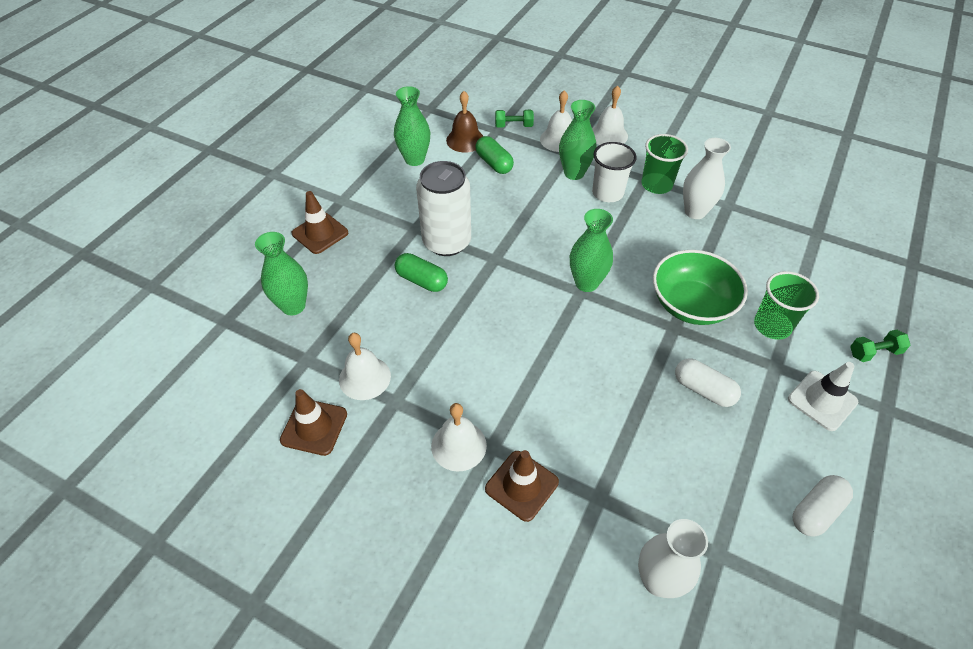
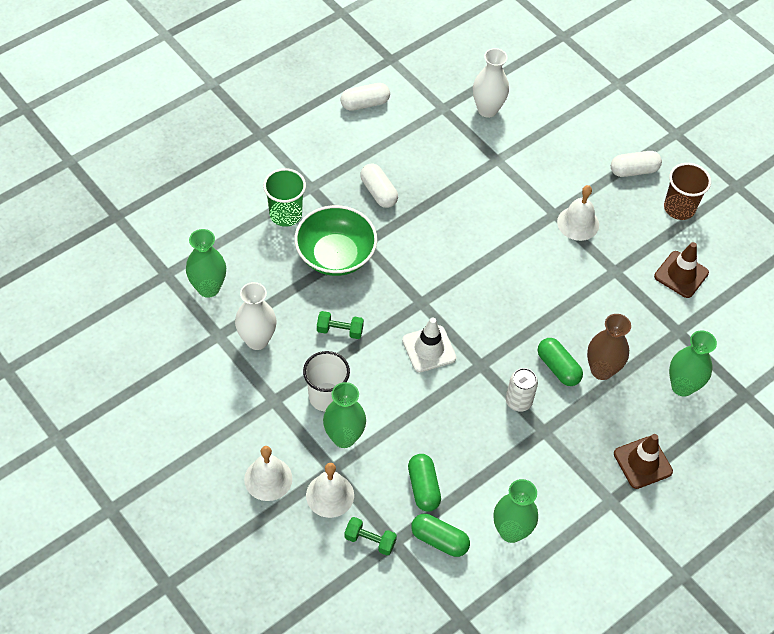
camera: 160 degrees left, 5 degrees up
(333, 525) = (679, 208): none -> brown cup
(365, 378) = (633, 297): white bell -> none
(378, 293) = (601, 370): none -> brown vase
(411, 563) = (634, 170): none -> white capsule
(447, 242) = (518, 401): white can -> white can, size x0.53
(465, 140) = (439, 540): brown bell -> green capsule
(521, 485) = (545, 184): brown traffic cone -> none
(586, 283) = (411, 308): green vase -> green vase (208, 288)
(656, 185) = (269, 387): green cup -> none
(822, 400) = (300, 154): white traffic cone -> white traffic cone (429, 349)
(874, 352) = (228, 168): green dumbbell -> green dumbbell (340, 330)

